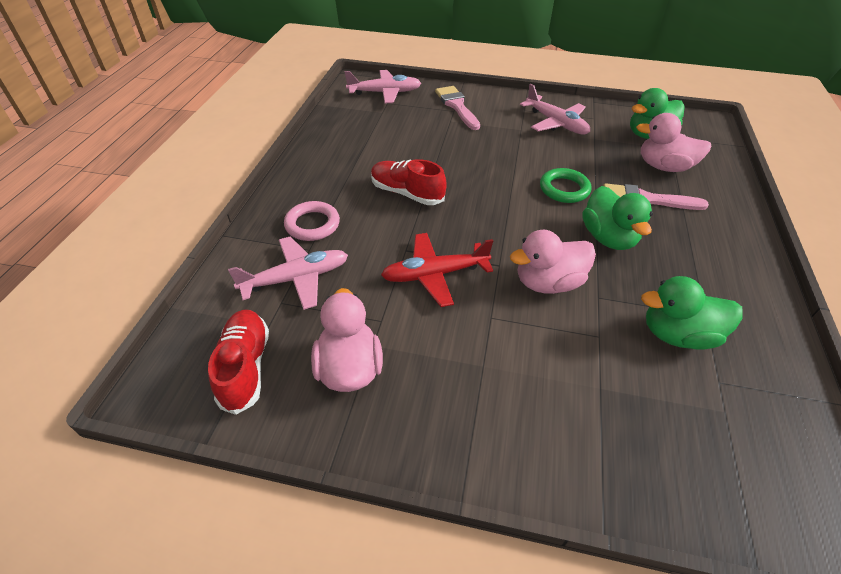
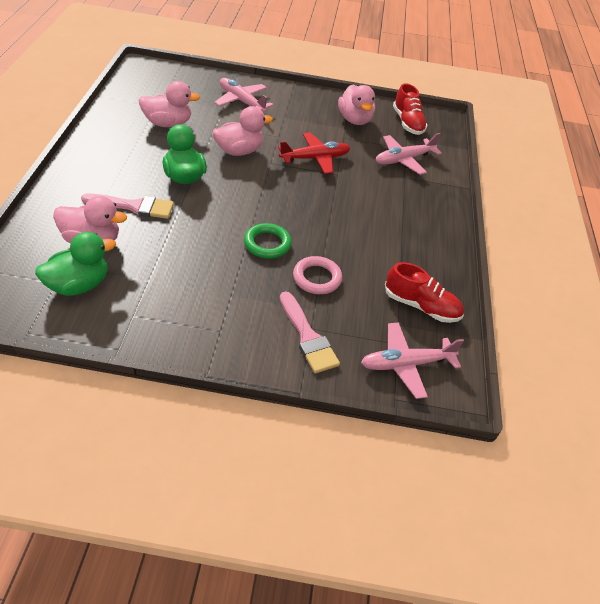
camera: 170 degrees right, 0 degrees up
(312, 224) = (411, 193): pink ring -> pink ring (317, 278)
(407, 193) = (346, 217): red shoe -> red shoe (421, 306)
(556, 123) = (186, 305): pink plane -> pink plane (241, 101)
(564, 189) = (205, 218): green ring -> green ring (267, 244)
(677, 334) = (168, 123): green duck -> pink duck

